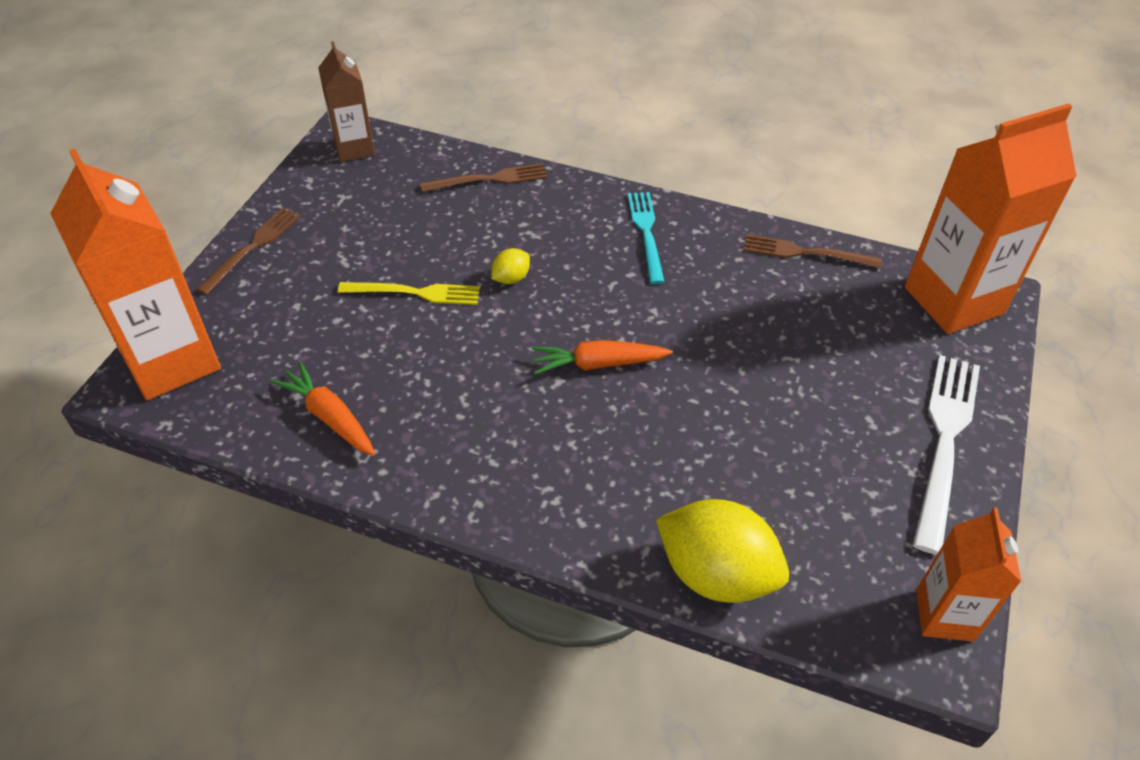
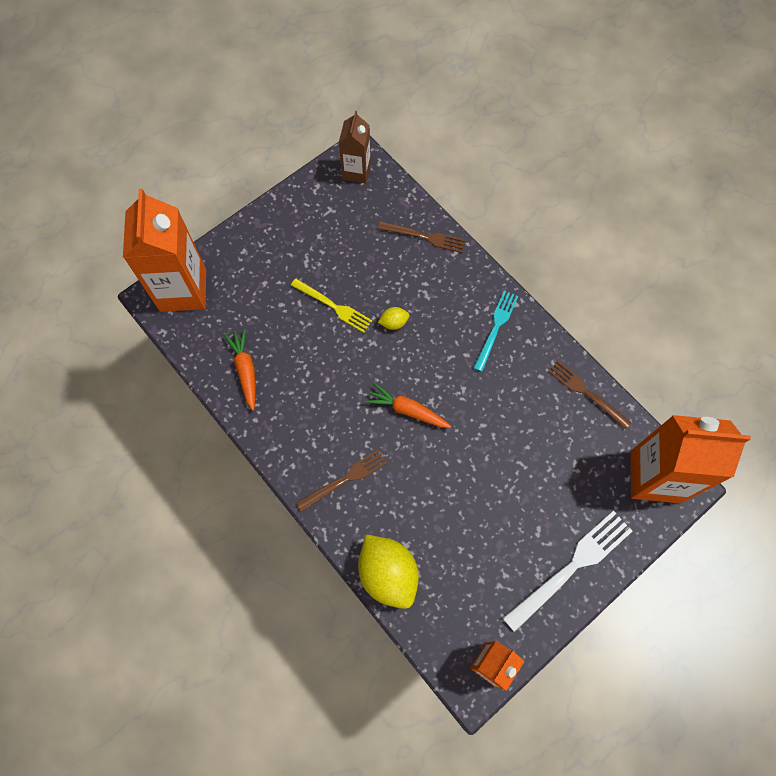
camera: 30 degrees right, 20 degrees up
(253, 248) = (260, 227): brown fork -> brown fork (345, 479)

